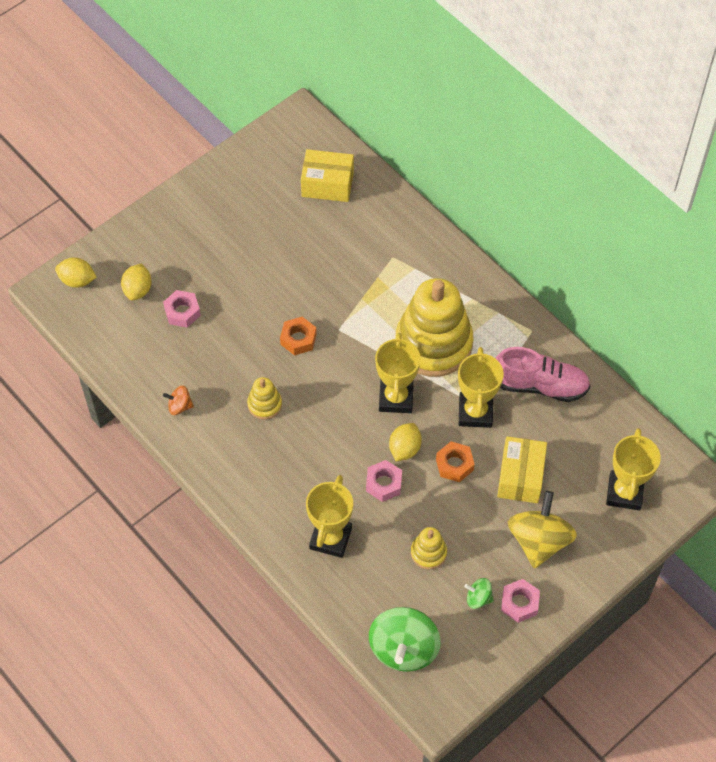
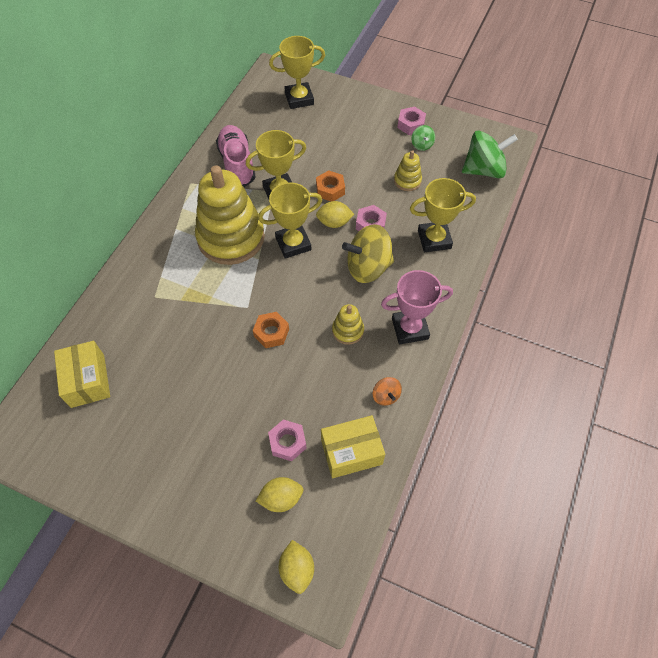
camera: 115 degrees left, 0 degrees up
(236, 460) = (410, 329): none -> pink trophy
(520, 477) = (318, 152): yellow box -> yellow box (351, 452)
(539, 541) = (360, 128): yellow spinning top -> yellow spinning top (368, 267)

